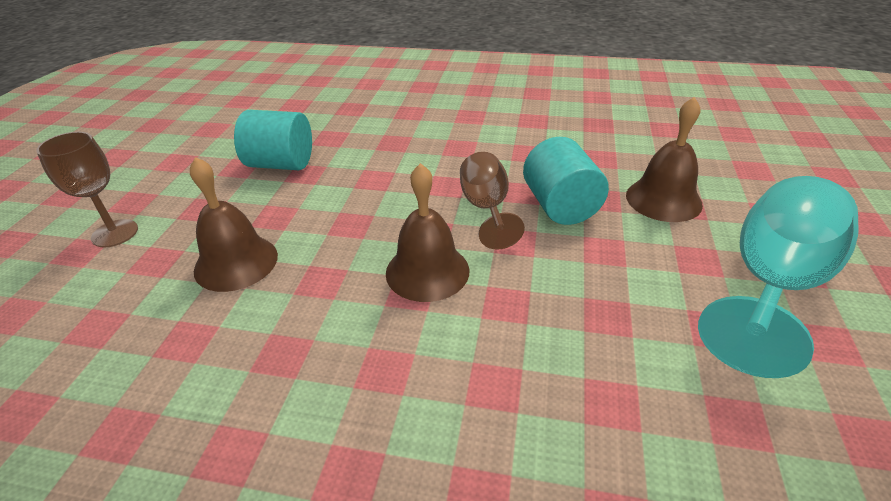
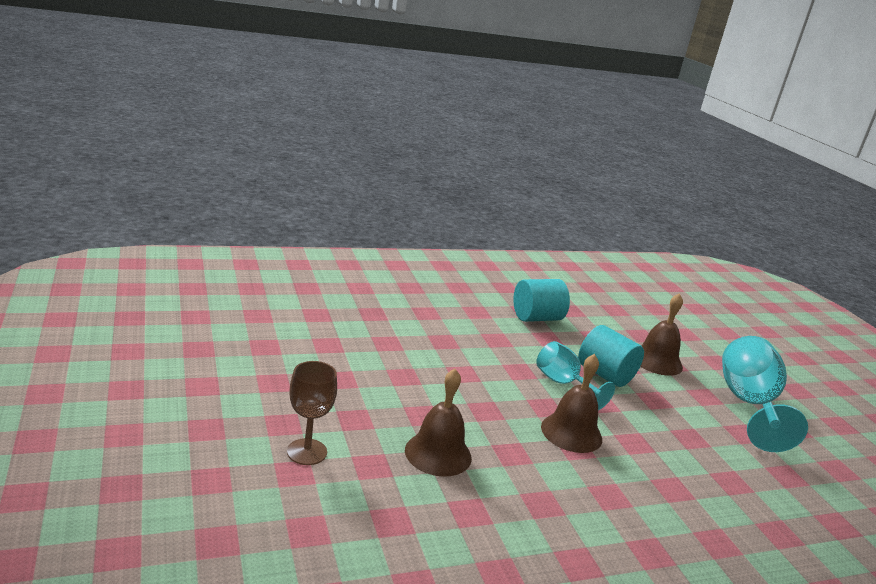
camera: 35 degrees left, 15 degrees down
(281, 164) = (374, 371): turquoise cylinder -> turquoise cylinder (536, 318)
(486, 209) = (563, 384): brown goblet -> turquoise goblet

